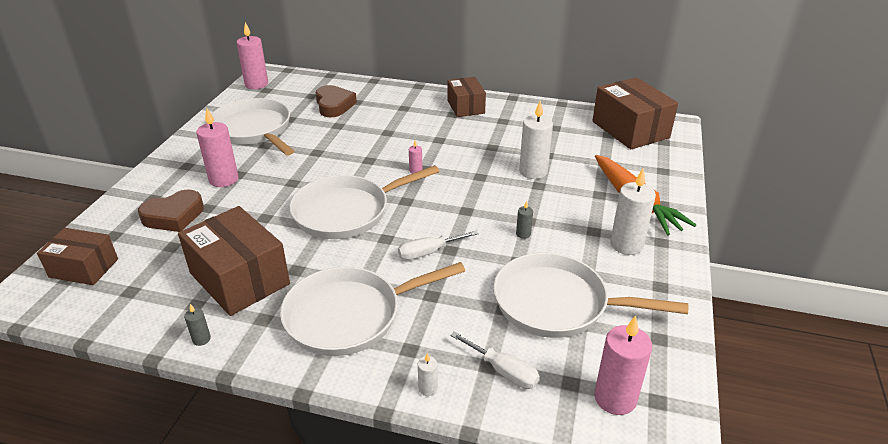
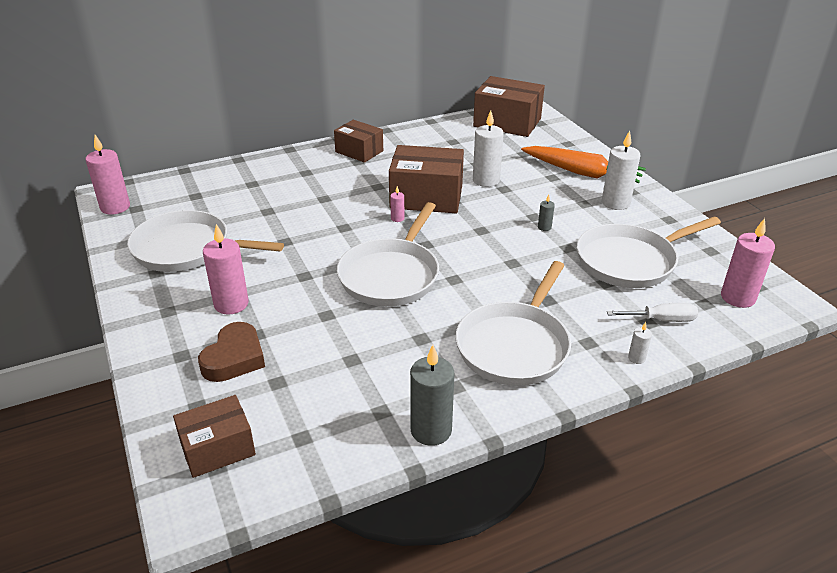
camera: 40 degrees left, 0 degrees up
(201, 339) = (431, 430): grey candle -> grey candle, size x2.16
(239, 278) = (386, 370): brown box -> brown box (426, 197)
(334, 105) = (235, 195): brown heart -> none
(428, 252) = (501, 272): white screwdriver -> none

